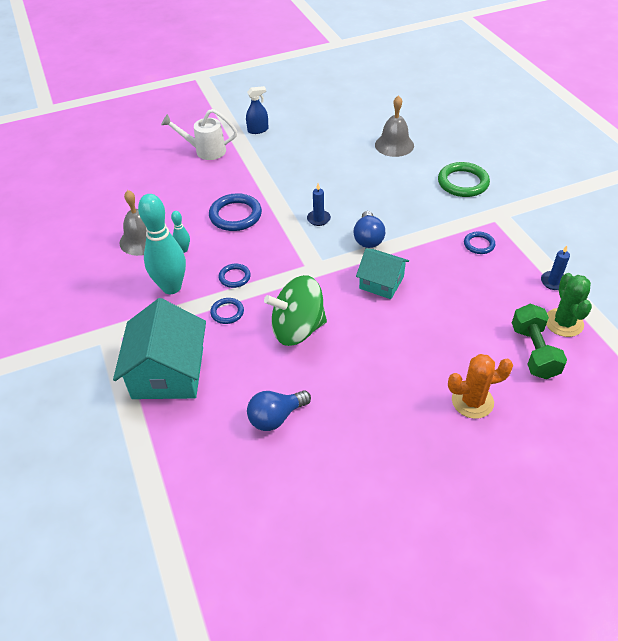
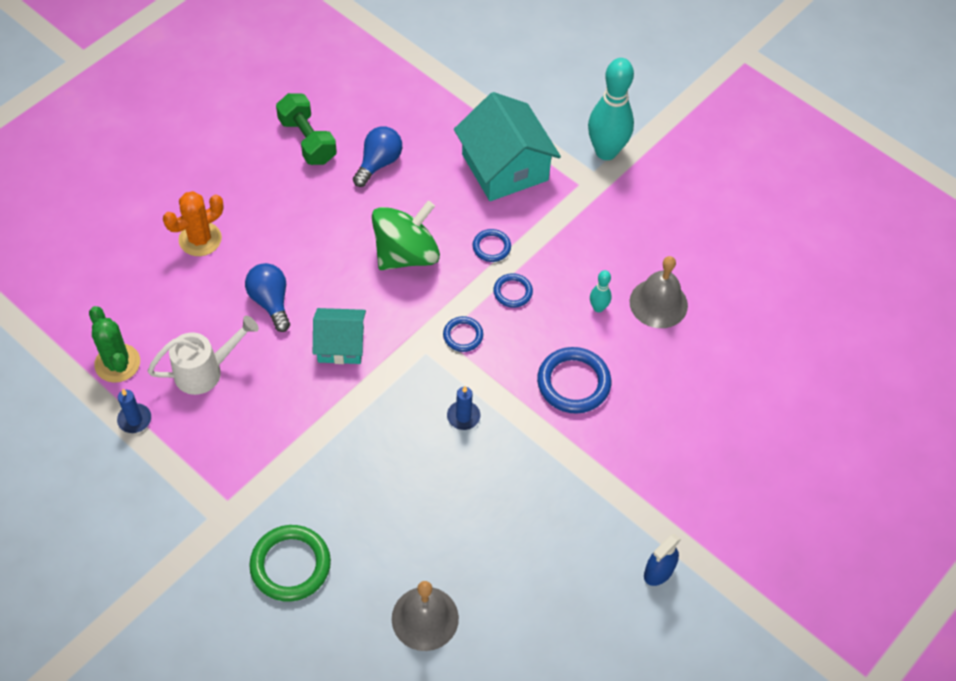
camera: 150 degrees right, 10 degrees up
(171, 287) = (573, 255): turquoise bowling pin -> turquoise bowling pin (606, 151)
(205, 151) = (702, 490): white watering can -> white watering can (205, 371)
(368, 238) = (384, 406): blue light bulb -> blue light bulb (271, 302)
(479, 244) = (239, 448): blue ring -> blue ring (463, 335)
(534, 351) = (146, 315): green dumbbell -> green dumbbell (307, 140)

